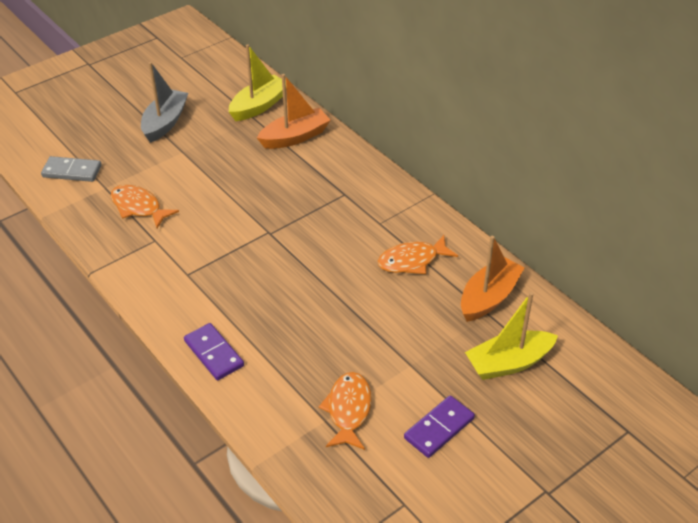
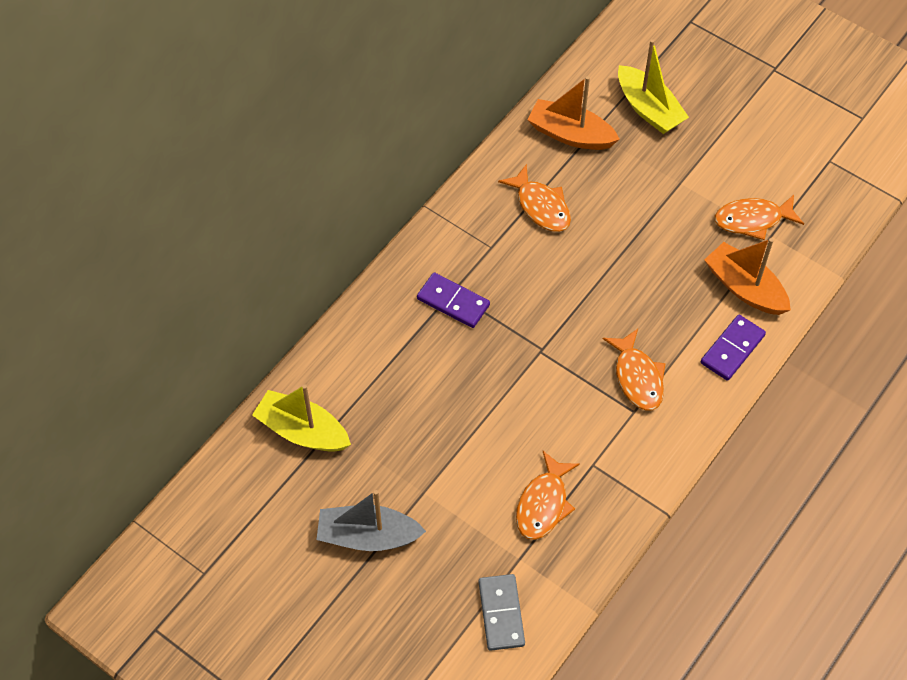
camera: 105 degrees left, 15 degrees up
(217, 283) = (637, 377): none -> orange fish
(295, 137) = (359, 370): orange boat -> orange boat (745, 288)
(439, 428) = (743, 149): purple domino -> purple domino (453, 302)

